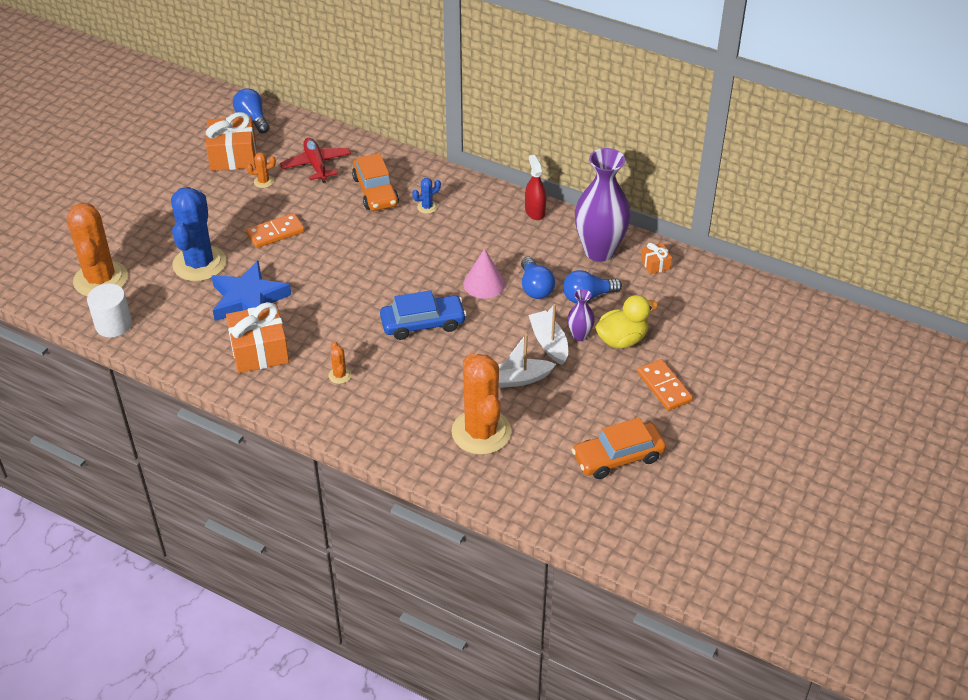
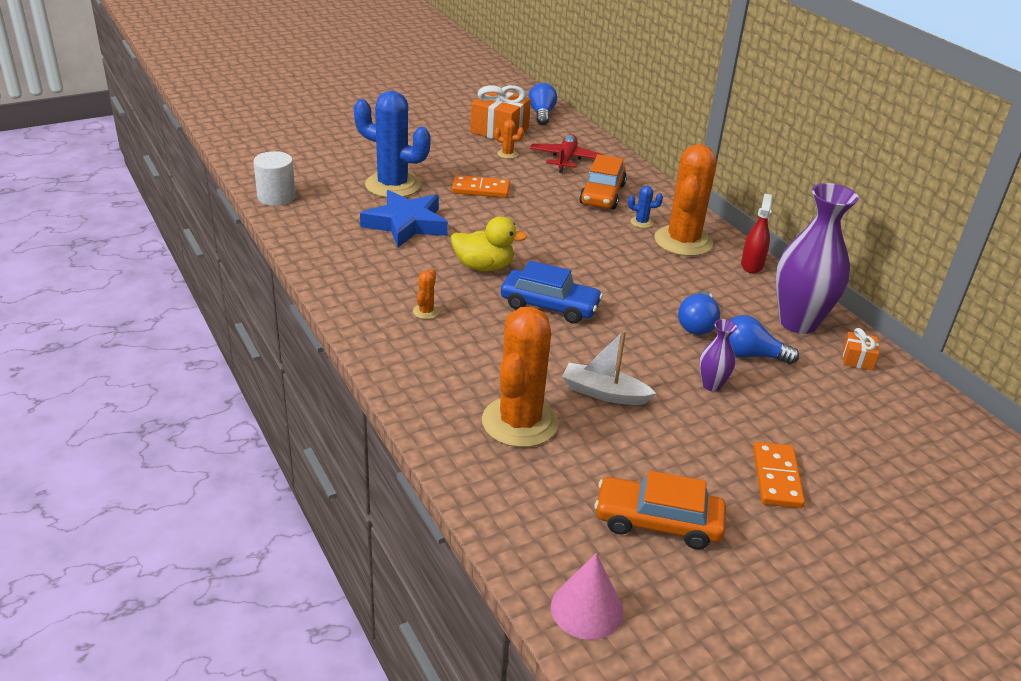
camera: 30 degrees right, 10 degrees down
(100, 279) = (302, 166): orange cactus -> orange cactus (683, 241)
(199, 263) = (392, 185): blue cactus -> blue cactus turned 75 degrees clockwise
(259, 351) = (374, 263): orange gift -> none
(484, 284) = (644, 300): pink cone -> pink cone (587, 609)
(549, 343) = (670, 377): white boat -> none
(622, 339) = (760, 409): yellow duck -> yellow duck (484, 267)

